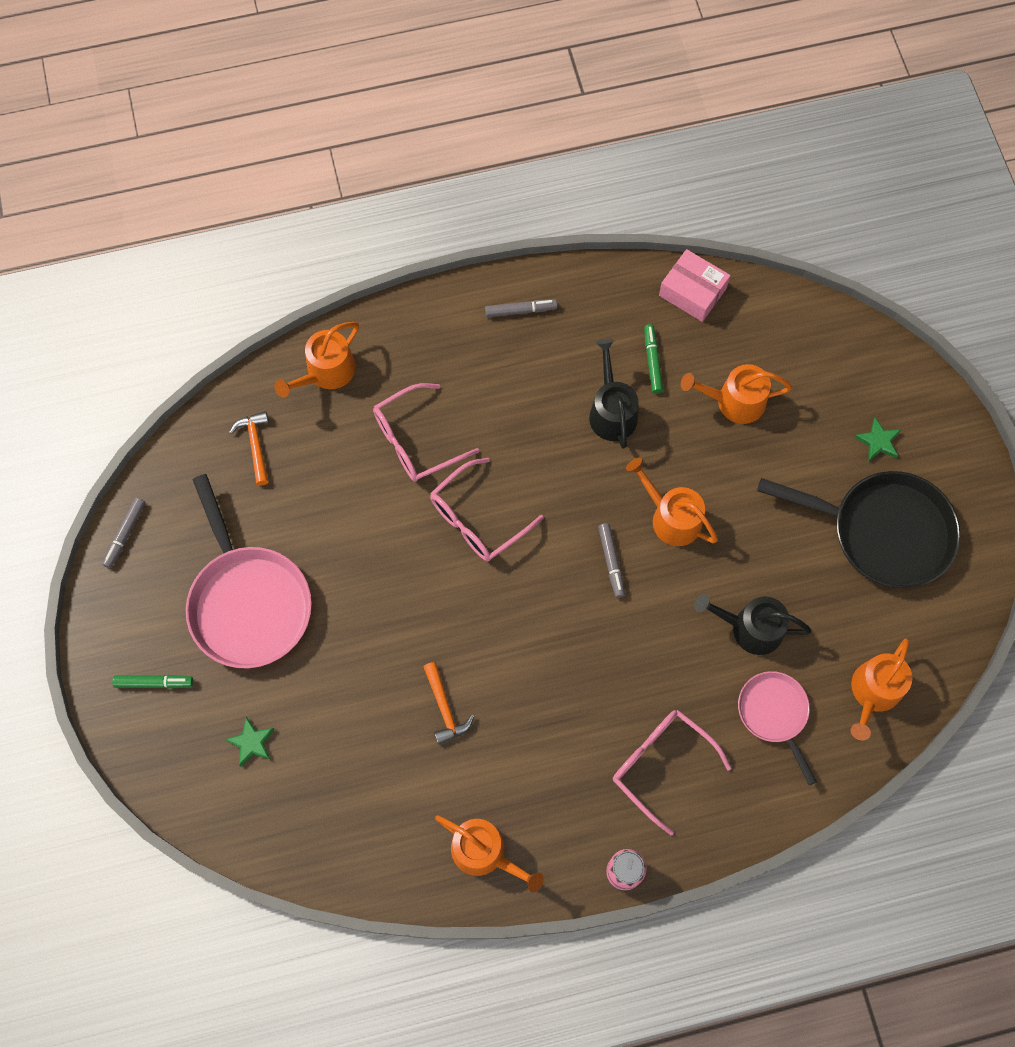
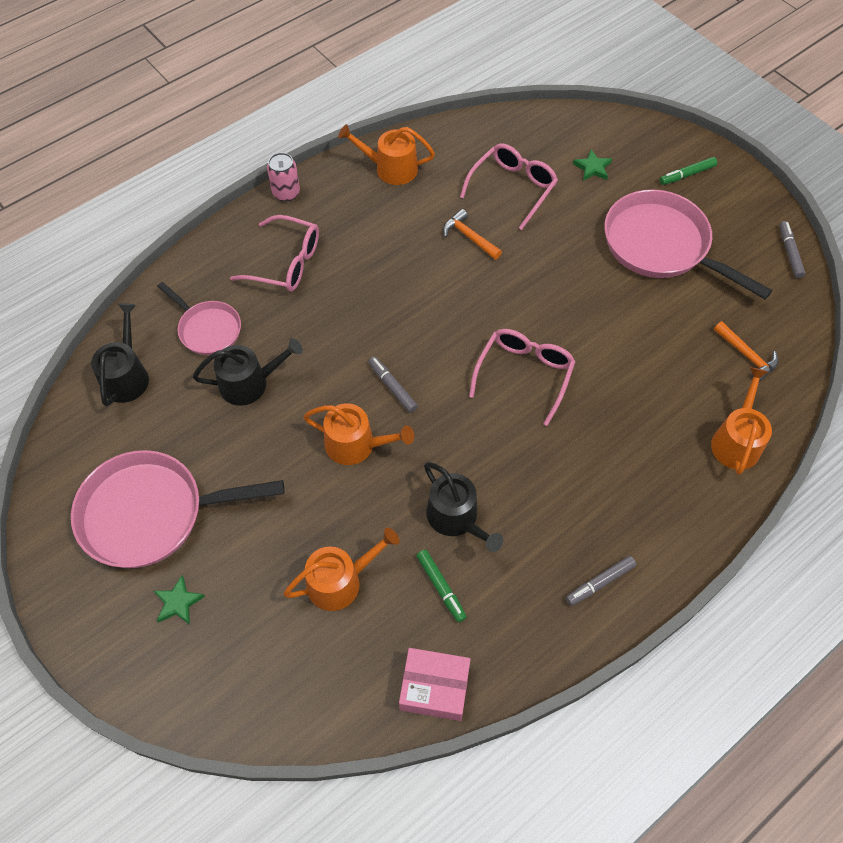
camera: 155 degrees right, 10 degrees down
(415, 441) = (617, 415): pink glasses -> pink glasses (513, 188)
(873, 692) = (127, 376): orange watering can -> black watering can
(883, 532) = (151, 513): black pan -> pink pan

